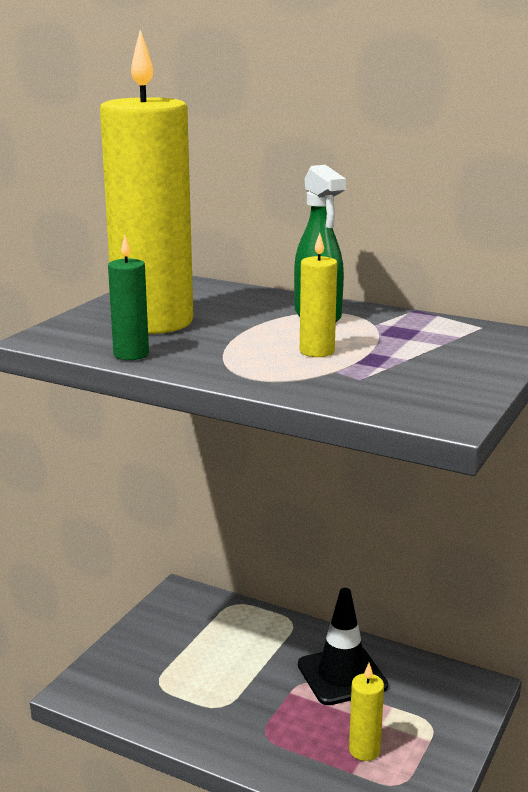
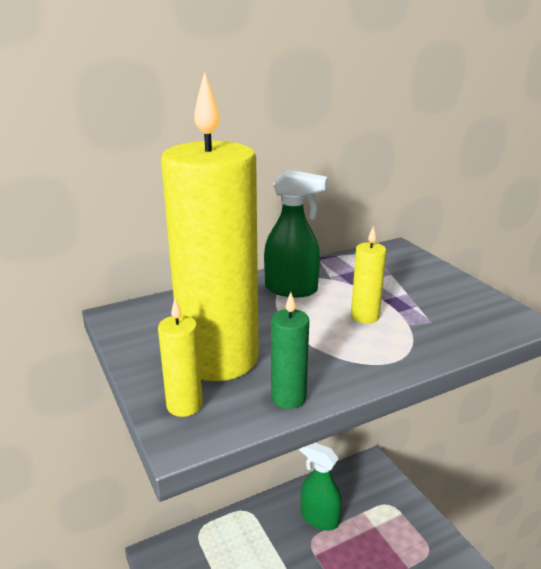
camera: 55 degrees left, 5 degrees up
(342, 675) = (319, 518): black traffic cone -> green spray bottle
(364, 750) = (392, 549): yellow candle -> yellow candle (184, 405)

